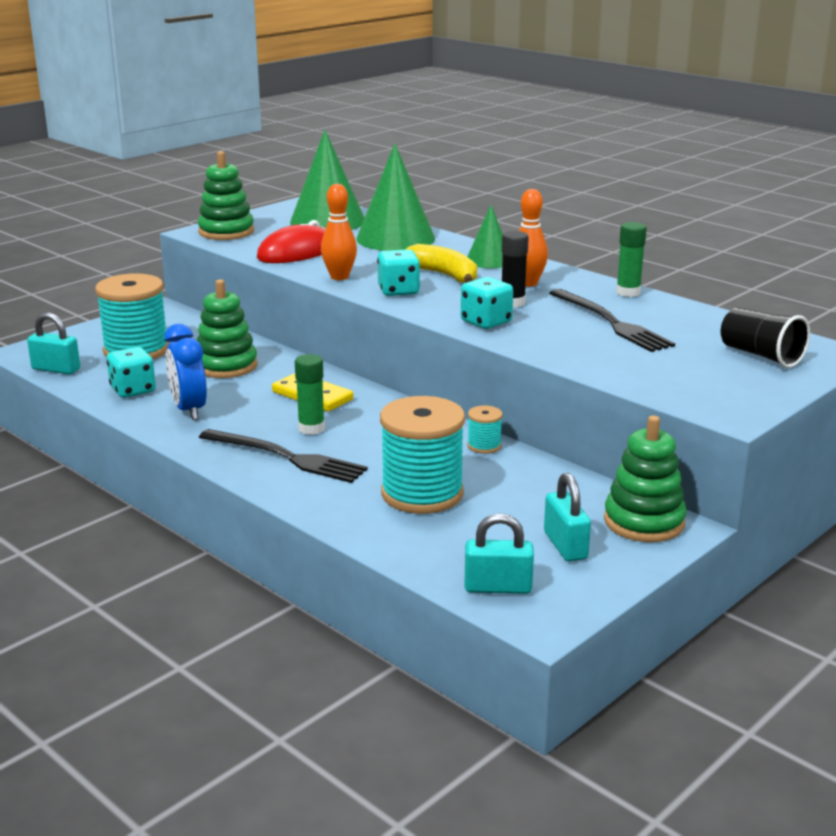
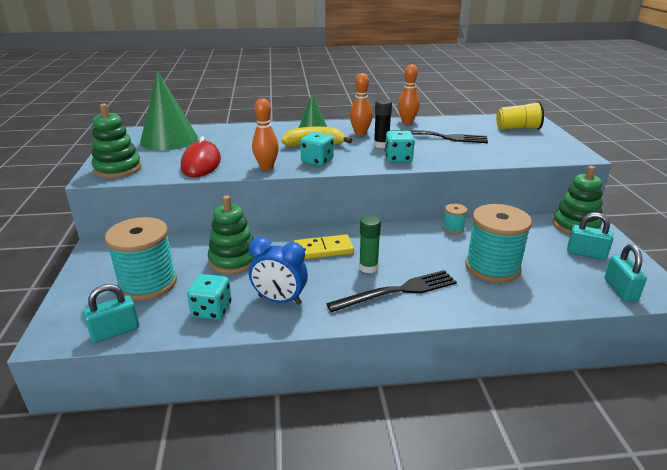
camera: 50 degrees left, 5 degrees up
(395, 238) = (236, 135): green cone -> none
(498, 587) = (620, 290): turquoise padlock -> turquoise padlock turned 45 degrees counterclockwise
(628, 292) = (407, 122): green glue stick -> orange bowling pin
(761, 356) = (518, 128): black cup -> yellow cup

